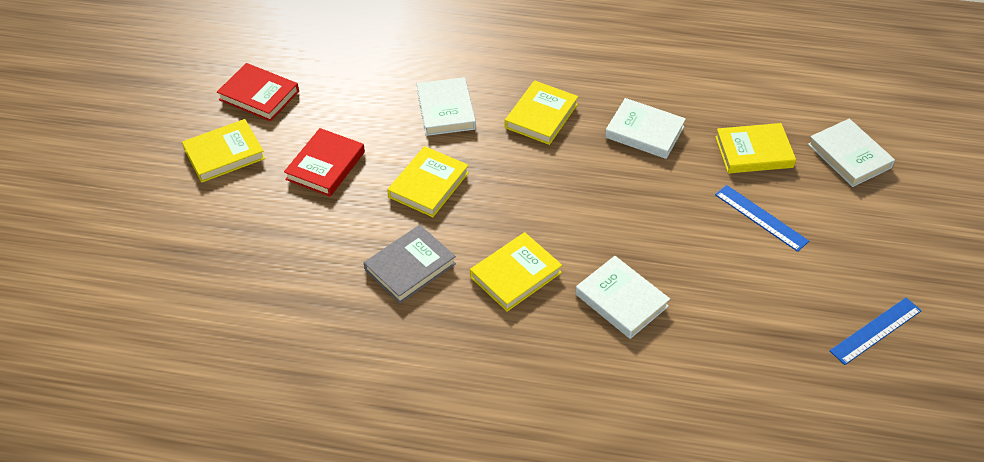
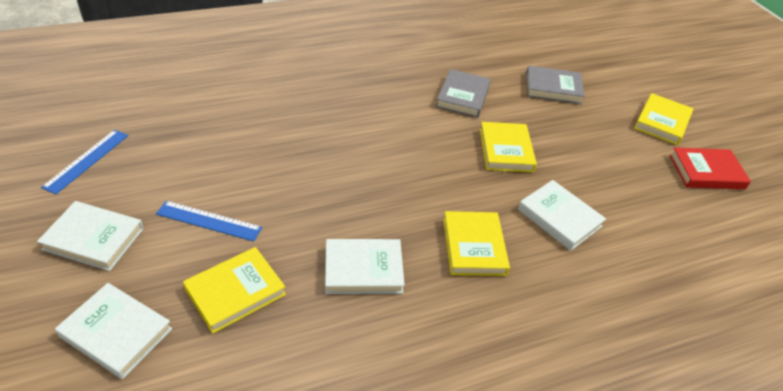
camera: 145 degrees right, 5 degrees down
(289, 239) = (553, 88): none -> grey book
(325, 165) = (590, 138): red book -> none
(515, 275) = (389, 113): yellow book -> none
(621, 300) = (303, 121): white book -> white book (93, 239)

